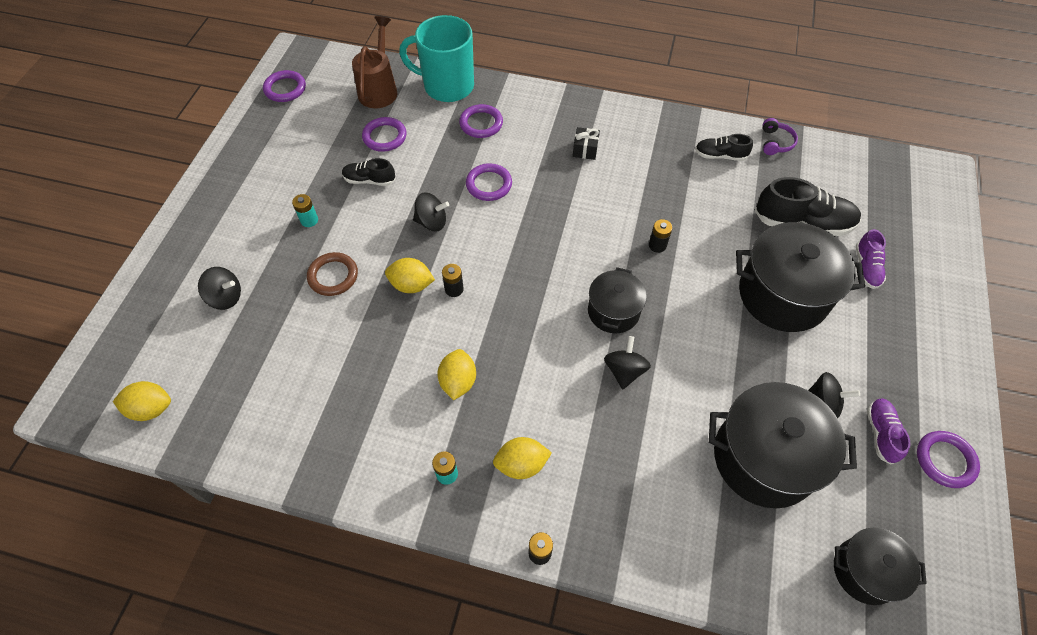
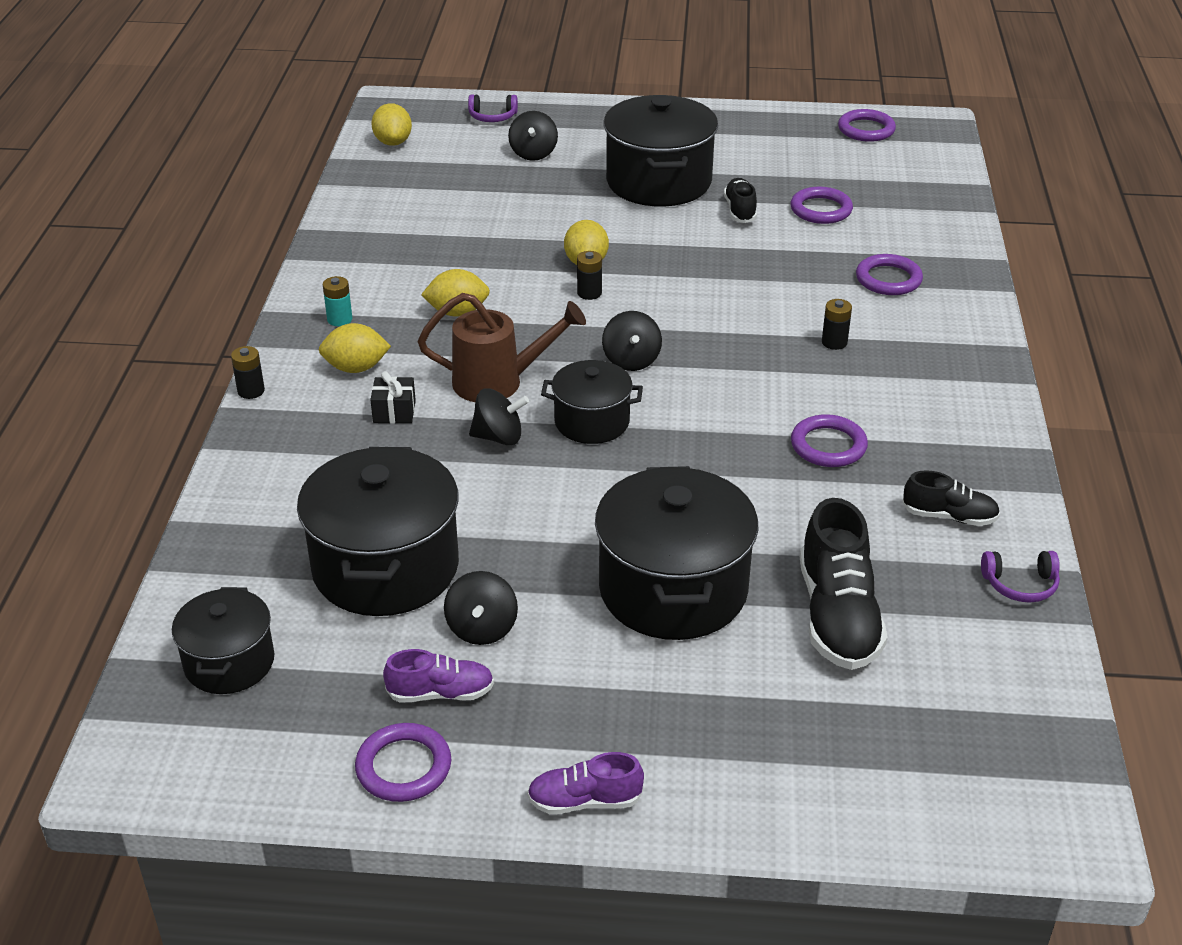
camera: 80 degrees right, 20 degrees down
(143, 320) = (492, 117): none -> purple headphones
(309, 220) = (658, 182): turquoise battery -> black pot
(333, 276) = (582, 210): brown ring -> none
(379, 89) = (907, 193): brown watering can -> brown watering can (498, 382)
(432, 222) = (690, 264): black spinning top -> black spinning top (631, 360)
(447, 86) = (947, 243): turquoise mug -> none
(489, 184) = (775, 298): purple ring -> purple ring (828, 445)
(521, 464) = (356, 368): yellow lemon -> yellow lemon turned 75 degrees counterclockwise
(585, 150) = (886, 375): black gift -> black gift (394, 412)
(657, 245) = (724, 456): black battery -> black battery (834, 342)
(720, 156) = (949, 516): black shoe -> black shoe turned 105 degrees clockwise
(866, 267) = (766, 695): purple shoe -> purple shoe (584, 801)

